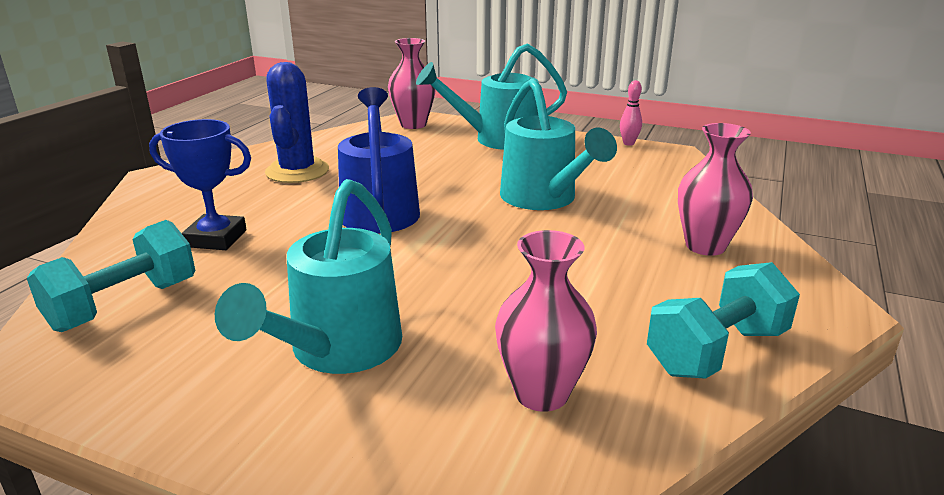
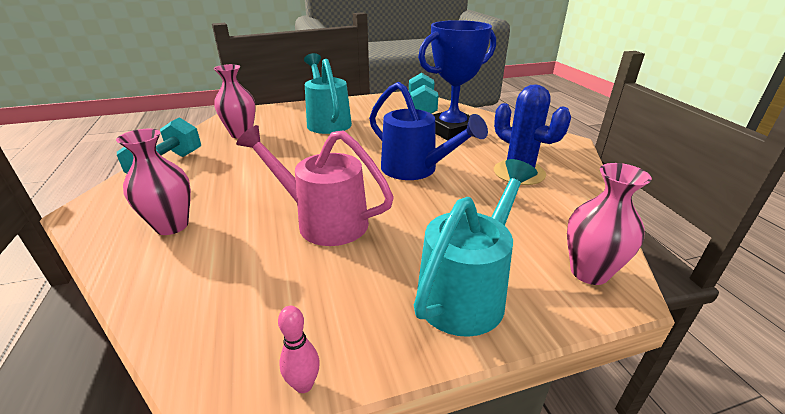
camera: 140 degrees right, 5 degrees up
(216, 238) = (452, 131): blue trophy -> blue trophy, size x1.59
(543, 199) = (323, 221): turquoise watering can -> pink watering can

